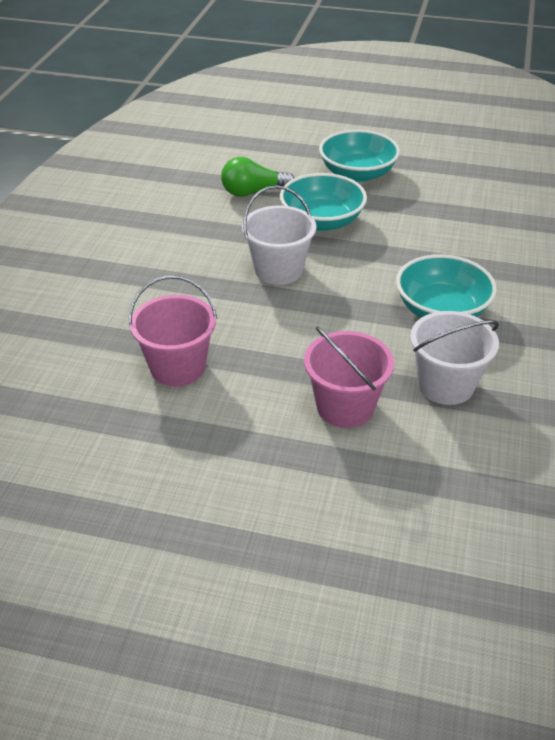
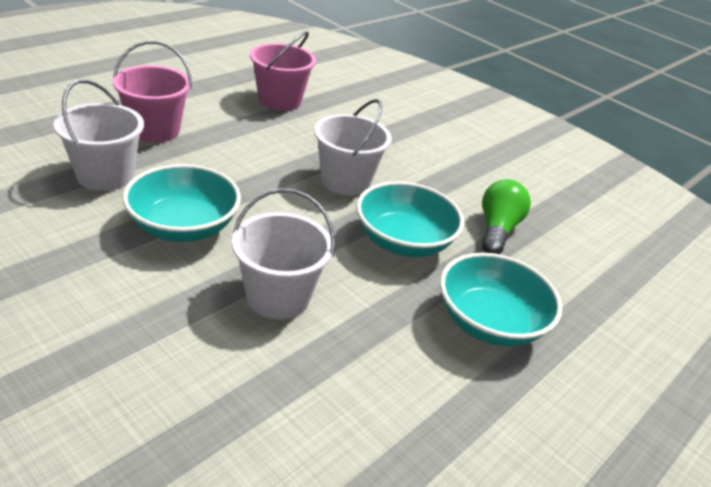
camera: 115 degrees right, 5 degrees down
(443, 244) = (278, 296): none -> white bucket

